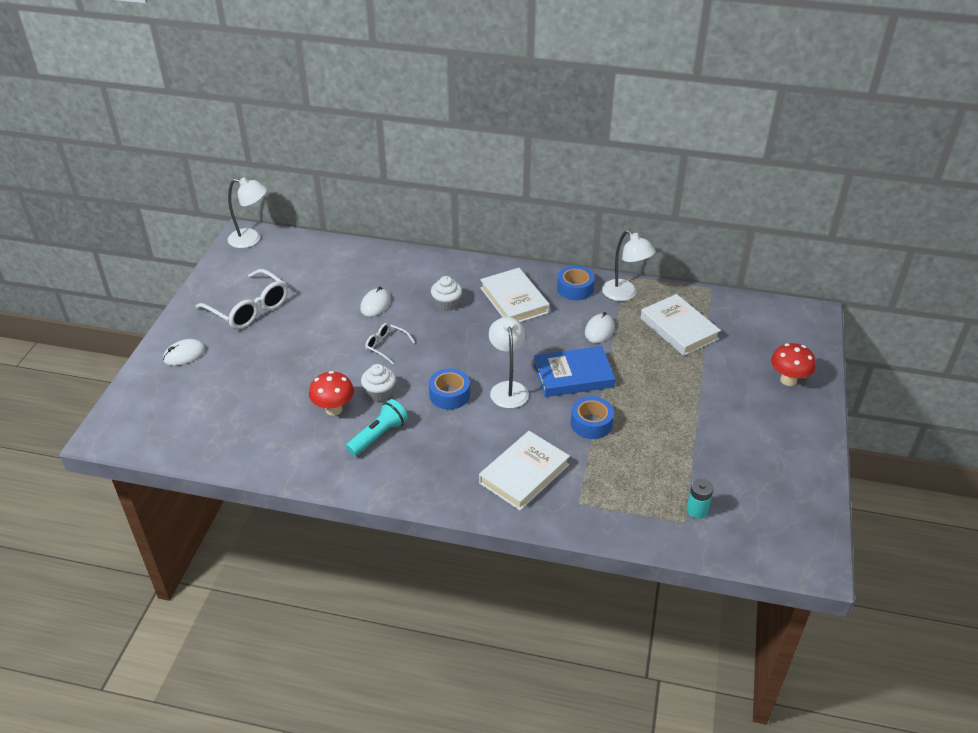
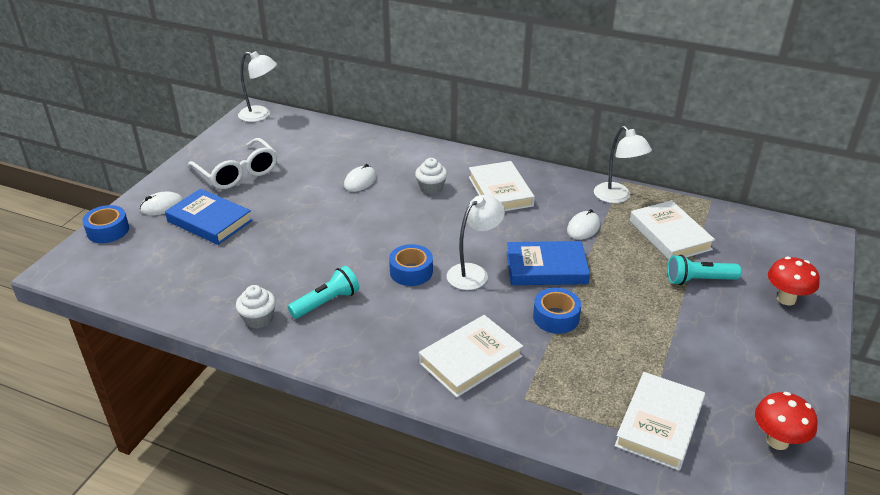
camera: 10 degrees right, 5 degrees down
(238, 365) = (209, 221): none -> blue book
(334, 409) = (289, 272): red mushroom -> red mushroom (777, 441)
(379, 393) = (340, 262): white cupcake -> white cupcake (258, 319)
(386, 346) = (359, 219): white glasses -> none
(508, 388) = (474, 273): white lamp -> white lamp turned 45 degrees clockwise
(575, 289) = (565, 187): blue tape -> blue tape (108, 230)
(697, 510) = (659, 424): turquoise battery -> white book
(711, 371) = (699, 280): none -> turquoise flashlight

